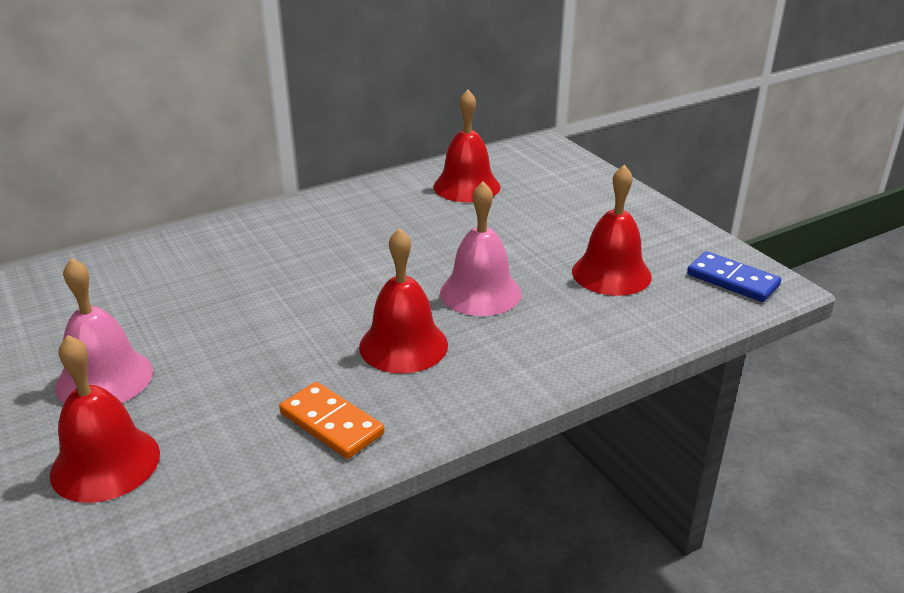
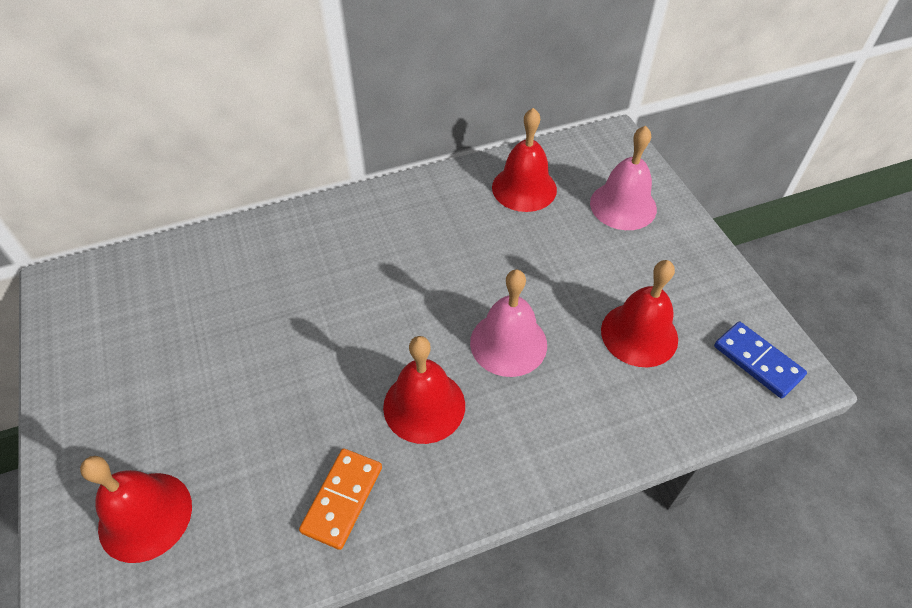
camera: 10 degrees right, 20 degrees up
(104, 378) = (159, 408): pink bell -> pink bell (623, 205)
(331, 423) = (342, 499): orange domino -> orange domino turned 60 degrees clockwise

